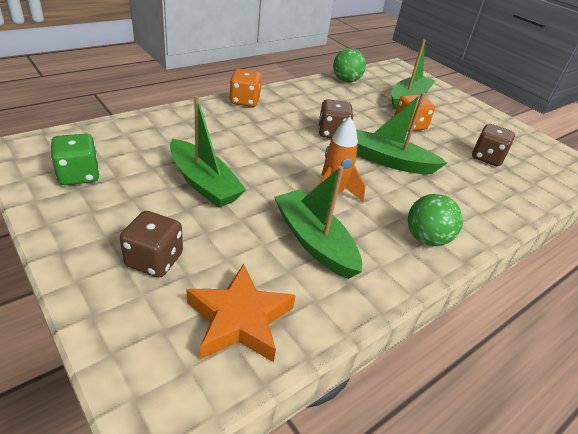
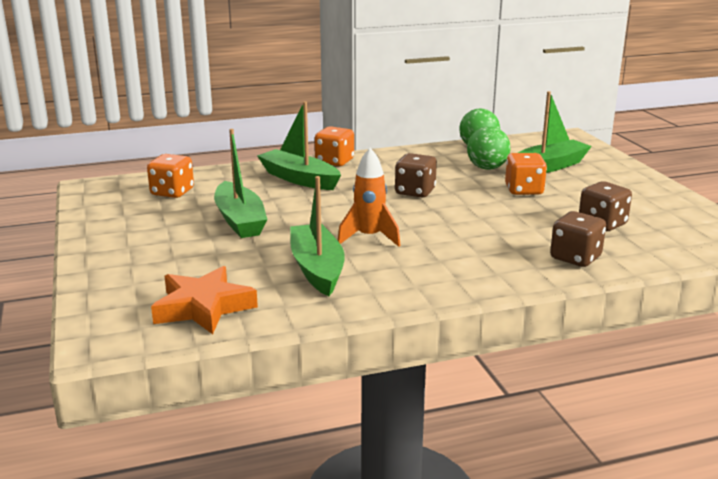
camera: 25 degrees right, 15 degrees down
(79, 175) = (130, 207): green dice -> none
(114, 150) = (172, 192): none -> orange dice
(154, 260) = (157, 265): brown dice -> brown dice (575, 258)
(389, 161) = (464, 218): green boat -> green boat (299, 179)
(426, 238) = (445, 279): green ball -> green ball (487, 168)

